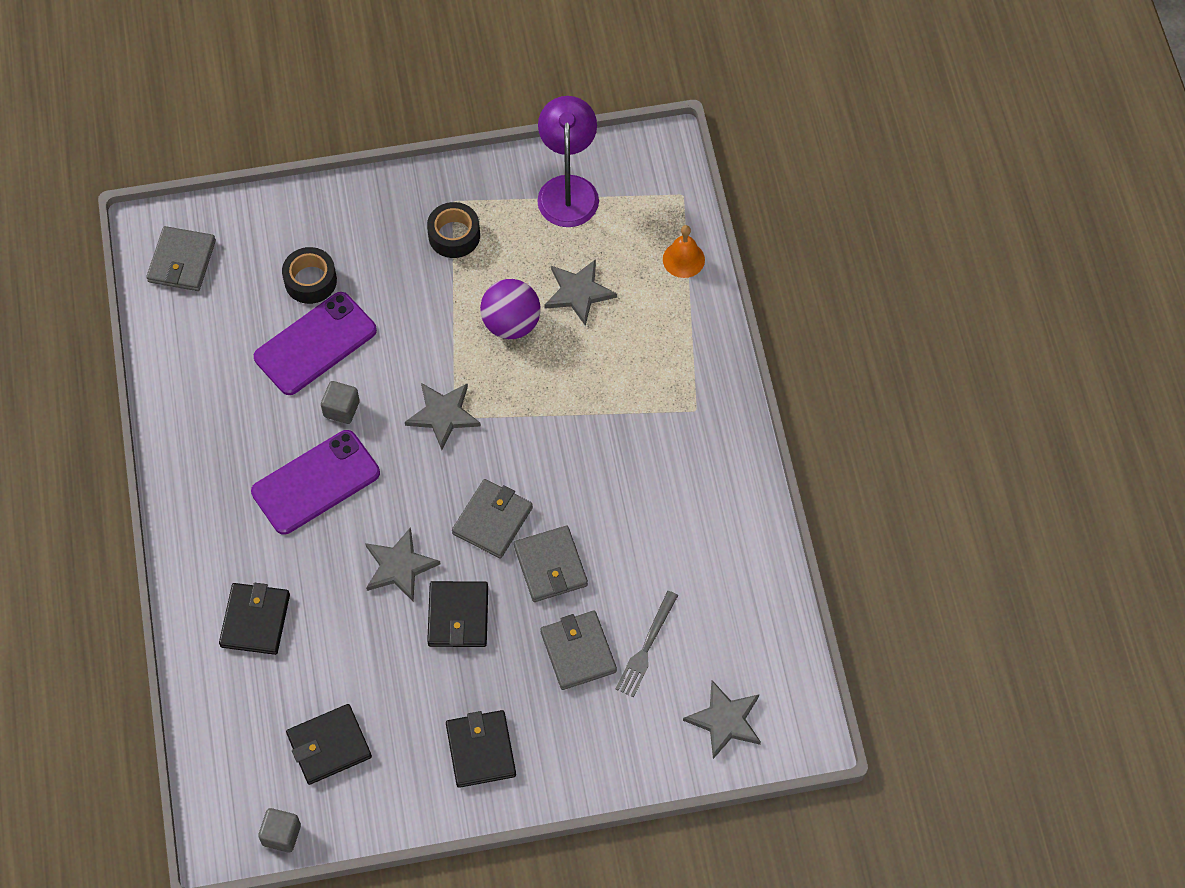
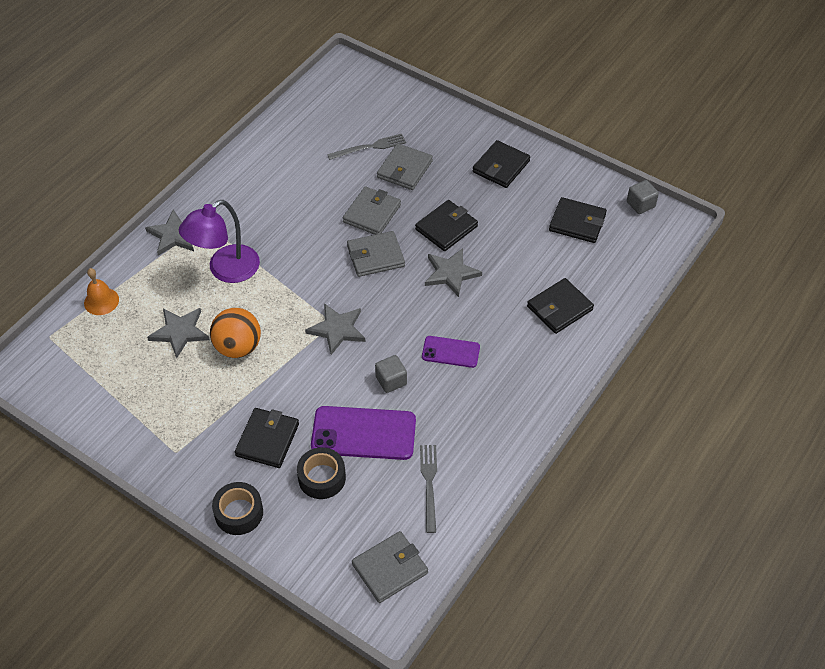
camera: 135 degrees left, 10 degrees down
(215, 349) = (429, 484): none -> grey fork
(316, 483) = (450, 352): purple phone -> purple phone, size x0.58
(390, 272) = (267, 440): none -> black wallet
(454, 235) = (203, 429): black tape -> black tape (239, 513)
(511, 323) = (238, 347): purple ball -> orange ball
(568, 189) = (102, 397): purple lamp -> purple lamp (225, 270)
(725, 720) = (371, 96): grey star -> grey star (175, 235)

